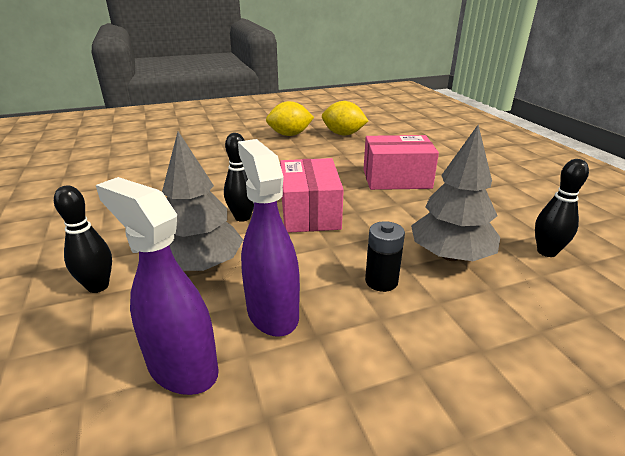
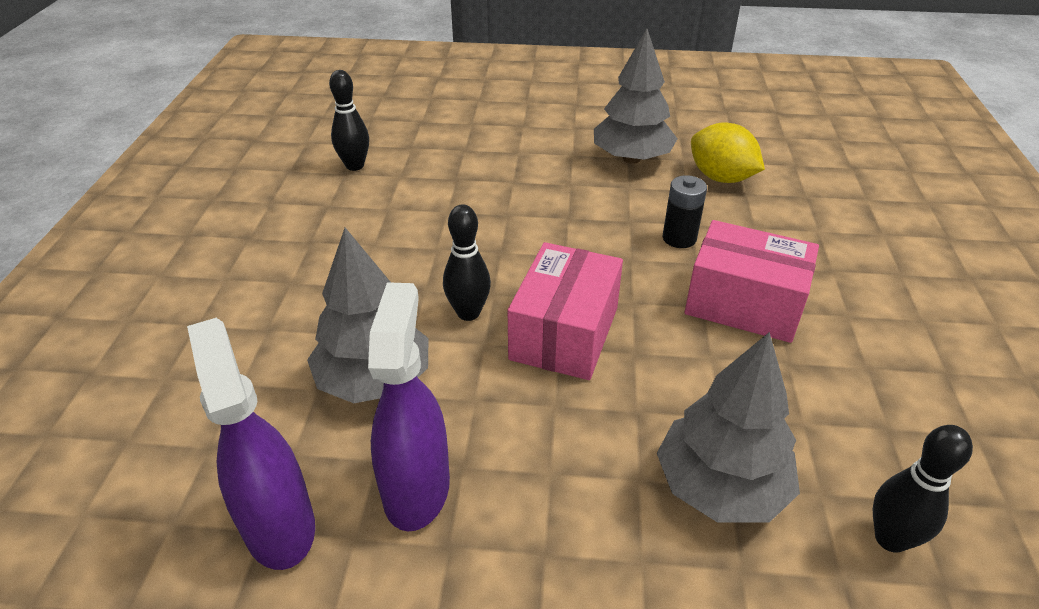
camera: 25 degrees right, 10 degrees up
(98, 286) = (249, 372): black bowling pin -> black bowling pin (355, 166)
(290, 135) = (632, 158): yellow lemon -> grey tree
(381, 281) = (585, 494): black battery -> black battery (679, 238)

